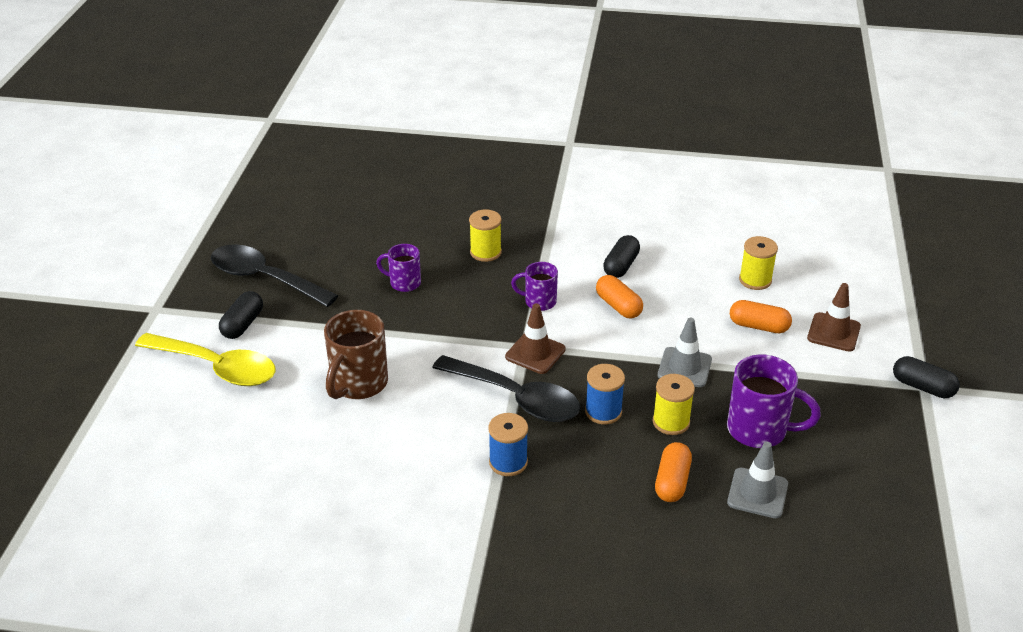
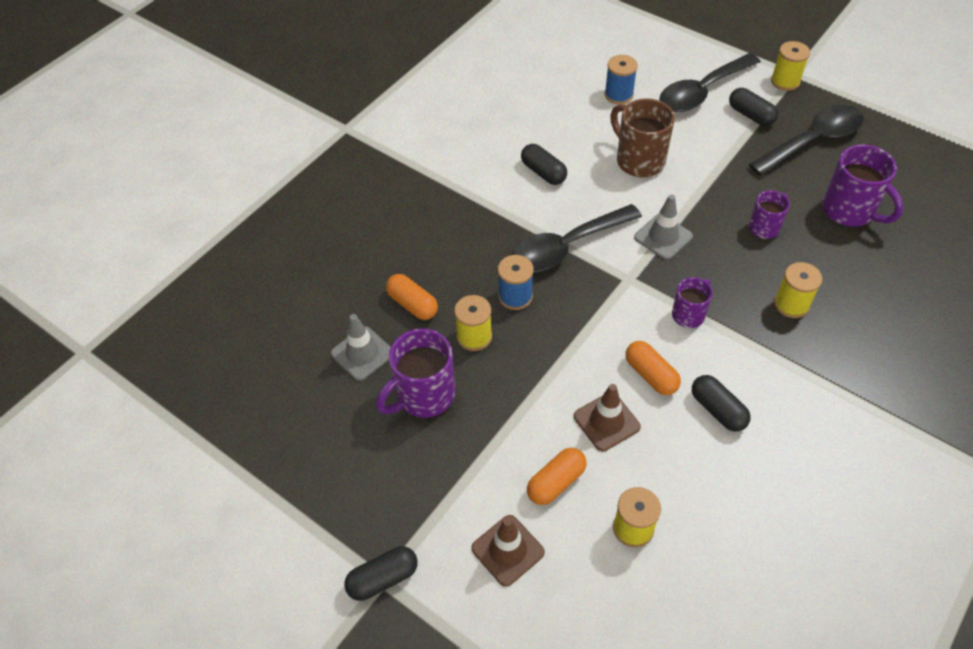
camera: 120 degrees right, 15 degrees up
(173, 313) = (785, 81): none -> yellow spool
(217, 367) = (702, 92): yellow spoon -> black spoon
(352, 242) = (849, 211): none -> purple mug
(420, 451) = (543, 172): none -> black capsule
(508, 462) = (499, 216): blue spool -> blue spool (618, 95)
(535, 353) = (615, 281): brown traffic cone -> brown traffic cone (606, 421)
(618, 306) = (651, 375): orange capsule -> orange capsule turned 60 degrees clockwise
(684, 367) = (533, 383): grey traffic cone -> grey traffic cone (663, 237)

